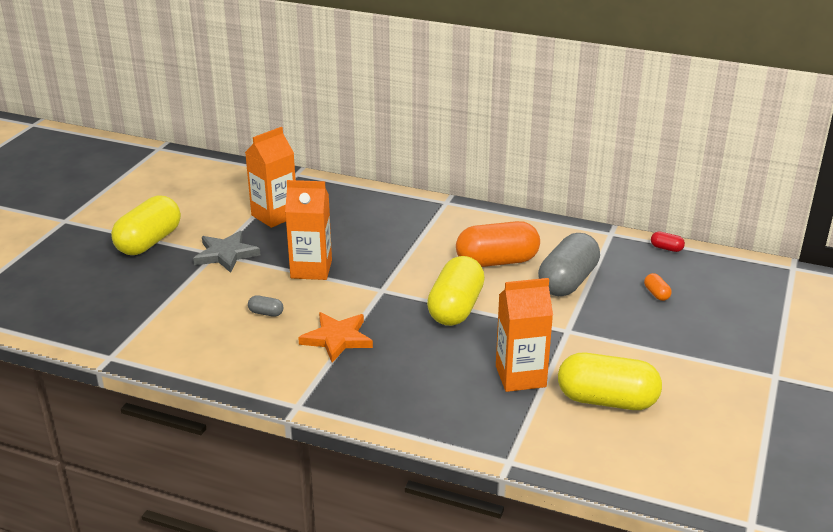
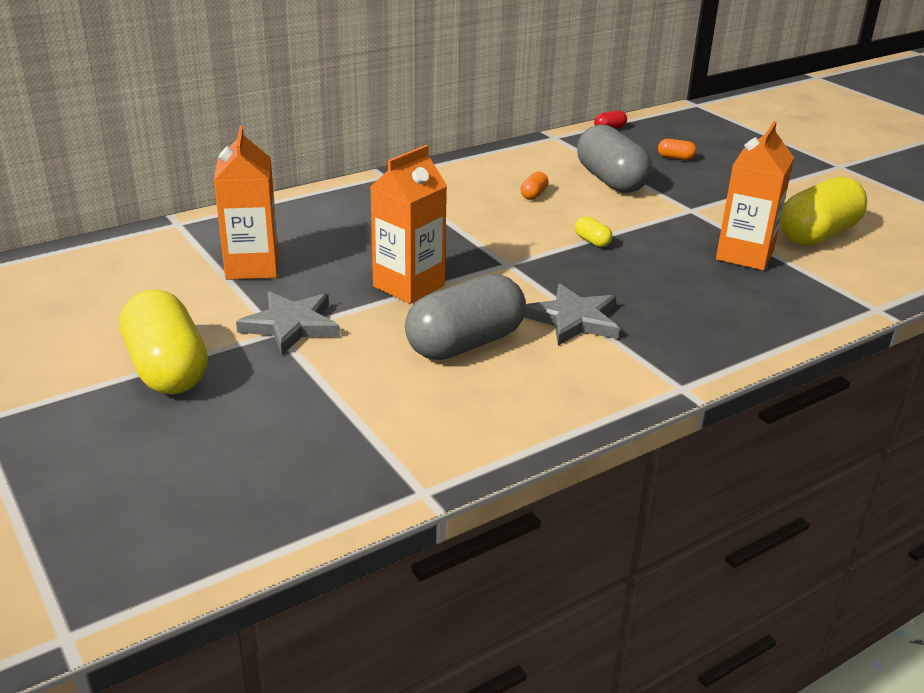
camera: 55 degrees left, 0 degrees up
(266, 313) = (465, 343): grey capsule -> grey capsule, size x2.47
(337, 339) = (573, 319): orange star -> grey star
(455, 308) = (592, 241): yellow capsule -> yellow capsule, size x0.41
(497, 261) = (534, 194): orange capsule -> orange capsule, size x0.41

